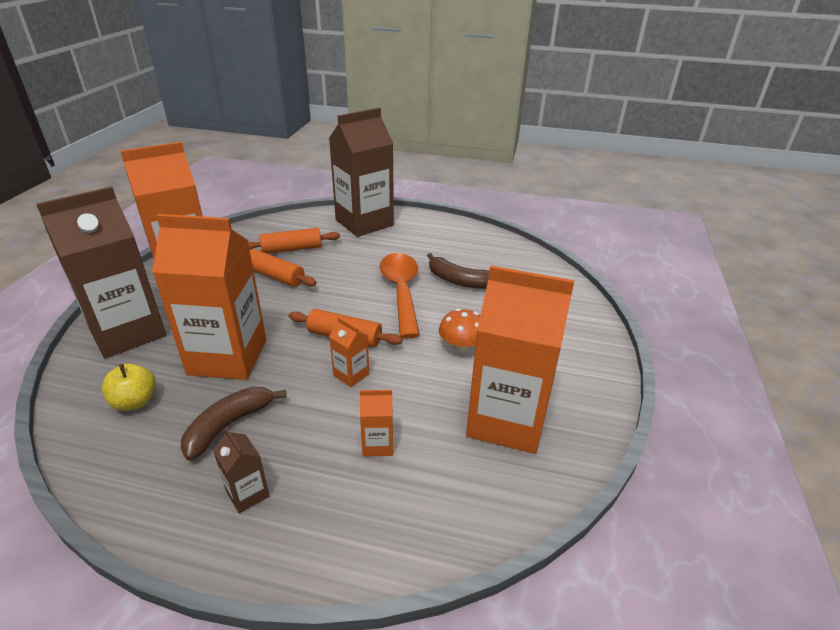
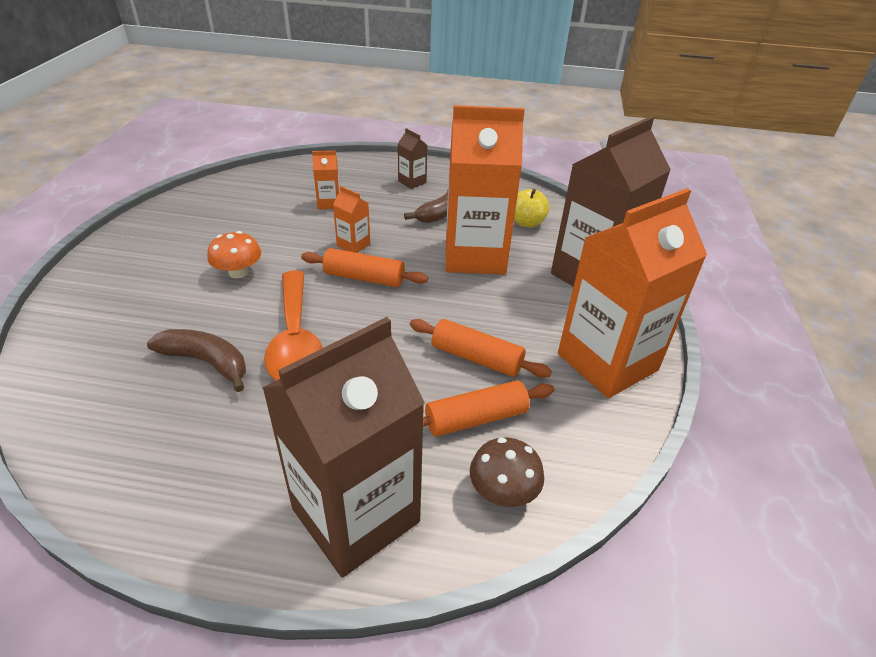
camera: 175 degrees right, 5 degrees up
(292, 226) = (503, 490): none -> brown mushroom
(506, 420) = (223, 217): orange carton -> none

